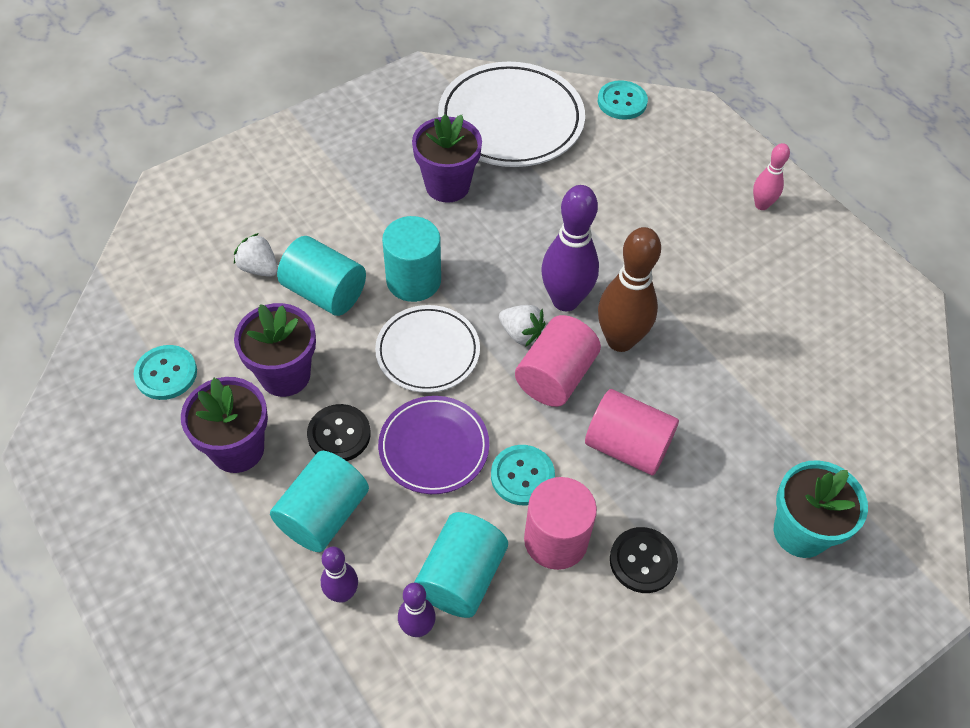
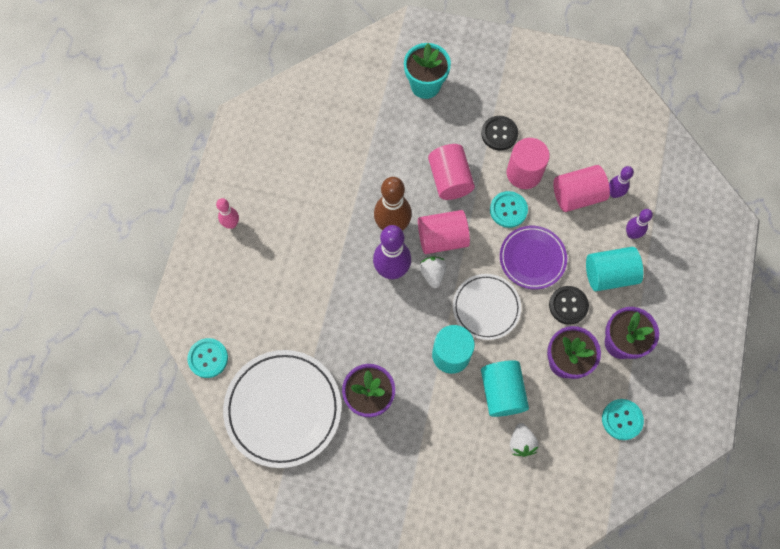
camera: 130 degrees left, 15 degrees up
(461, 577) = (577, 195): turquoise cylinder -> pink cylinder

